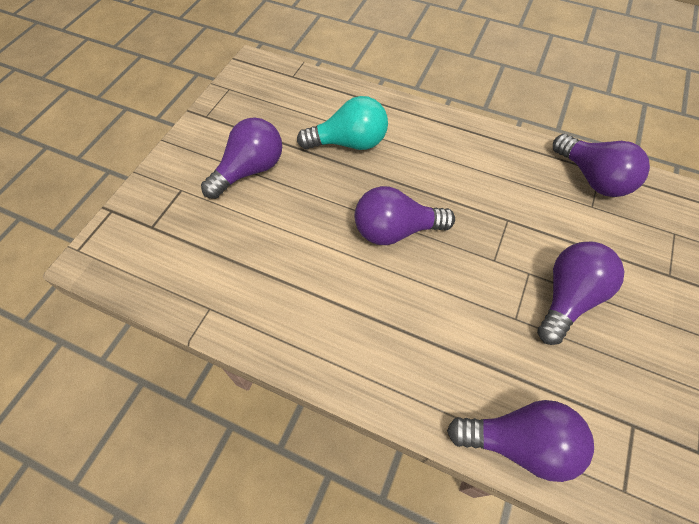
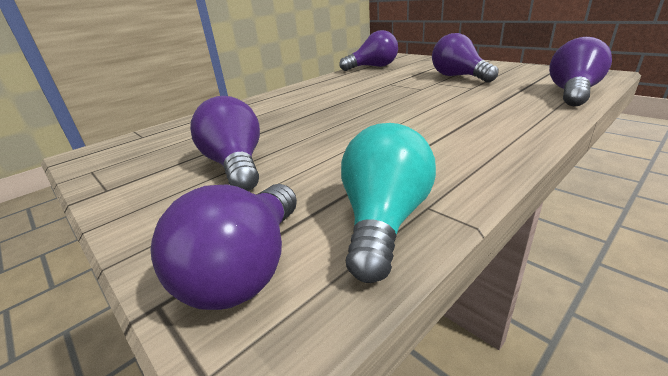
camera: 65 degrees left, 30 degrees down
(349, 143) = (264, 119): turquoise light bulb -> turquoise light bulb (384, 221)
(395, 230) = (376, 110): purple light bulb -> purple light bulb (247, 269)

